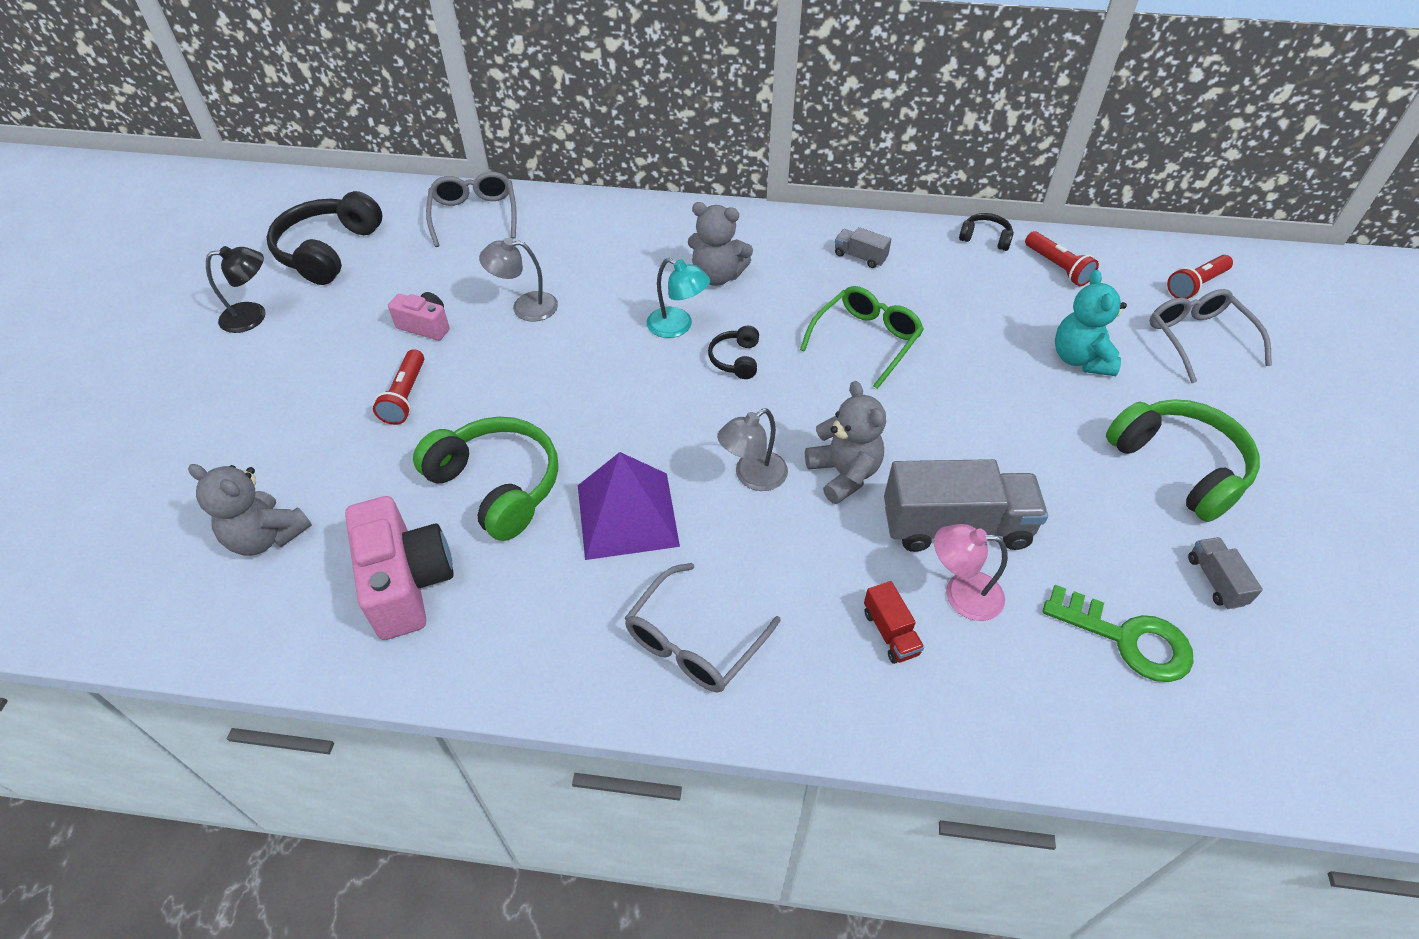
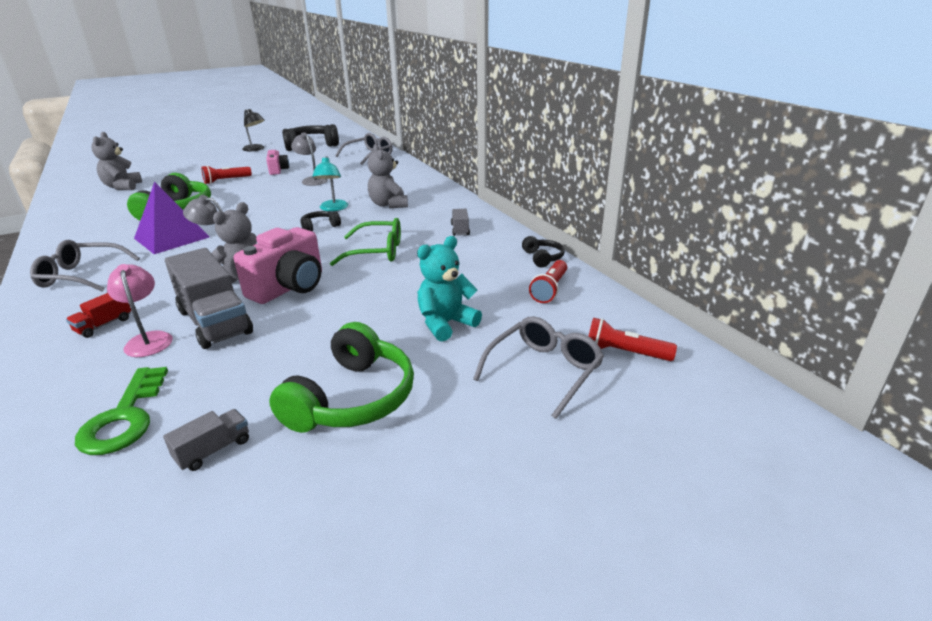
camera: 55 degrees right, 20 degrees down
(407, 583) = (103, 213): pink camera -> pink camera (289, 287)

